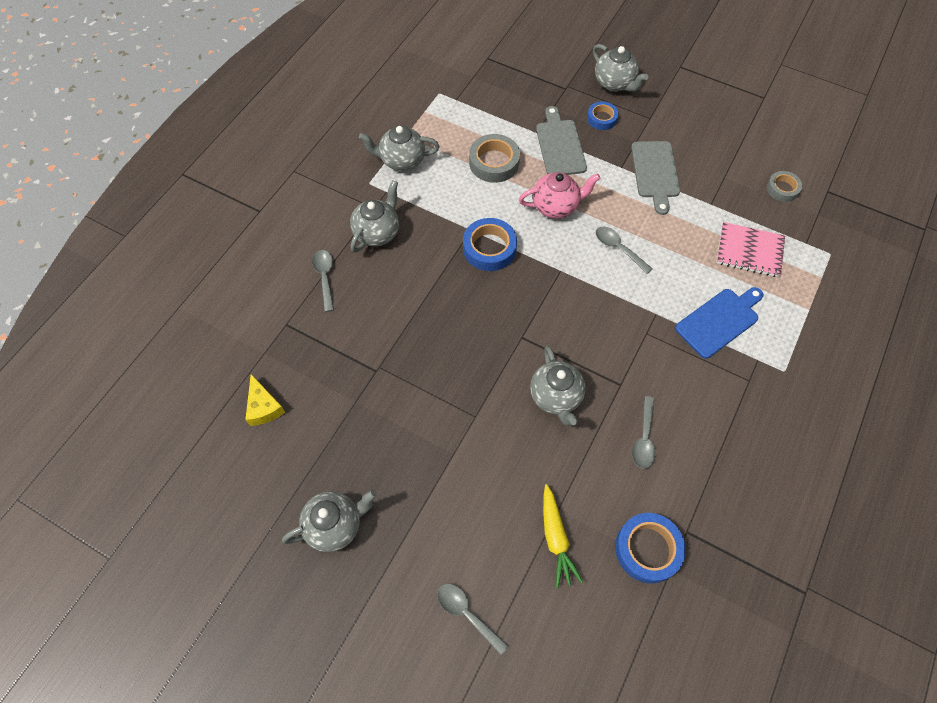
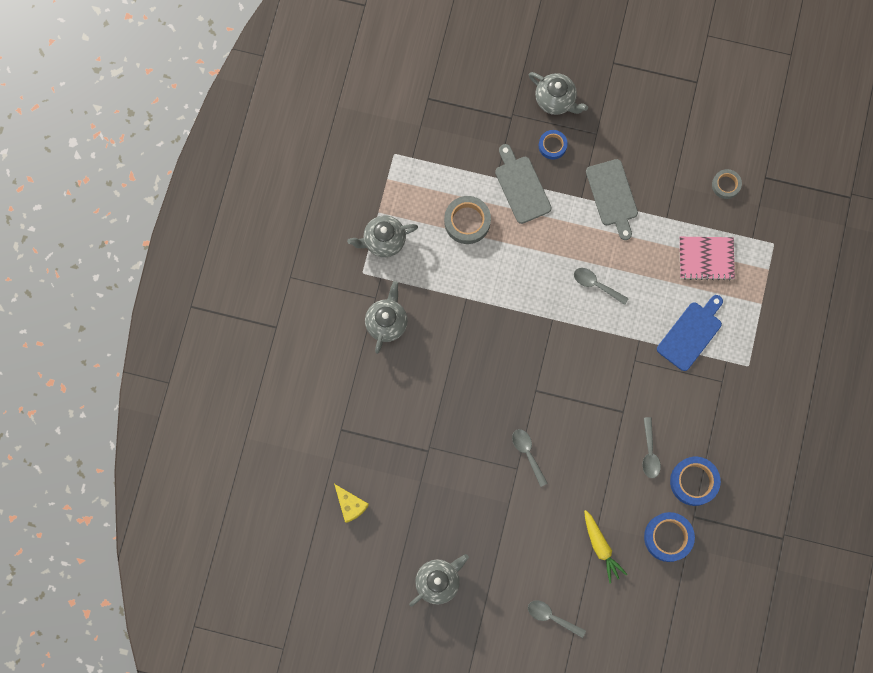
camera: 15 degrees left, 15 degrees up
(325, 277) = (357, 378): grey spoon -> grey spoon (527, 454)
(489, 248) = (487, 313): blue tape -> blue tape (694, 481)
(555, 206) = (533, 255): pink teapot -> none
(556, 397) = (575, 436): grey teapot -> none

